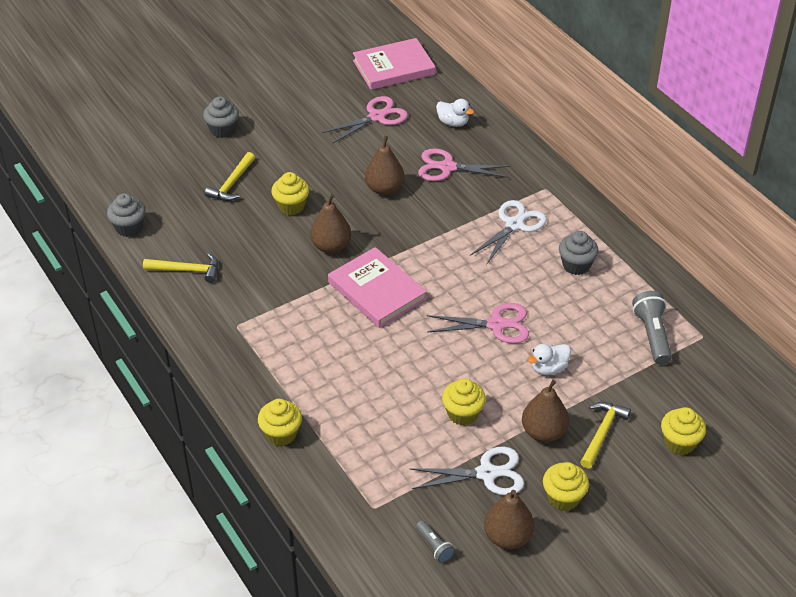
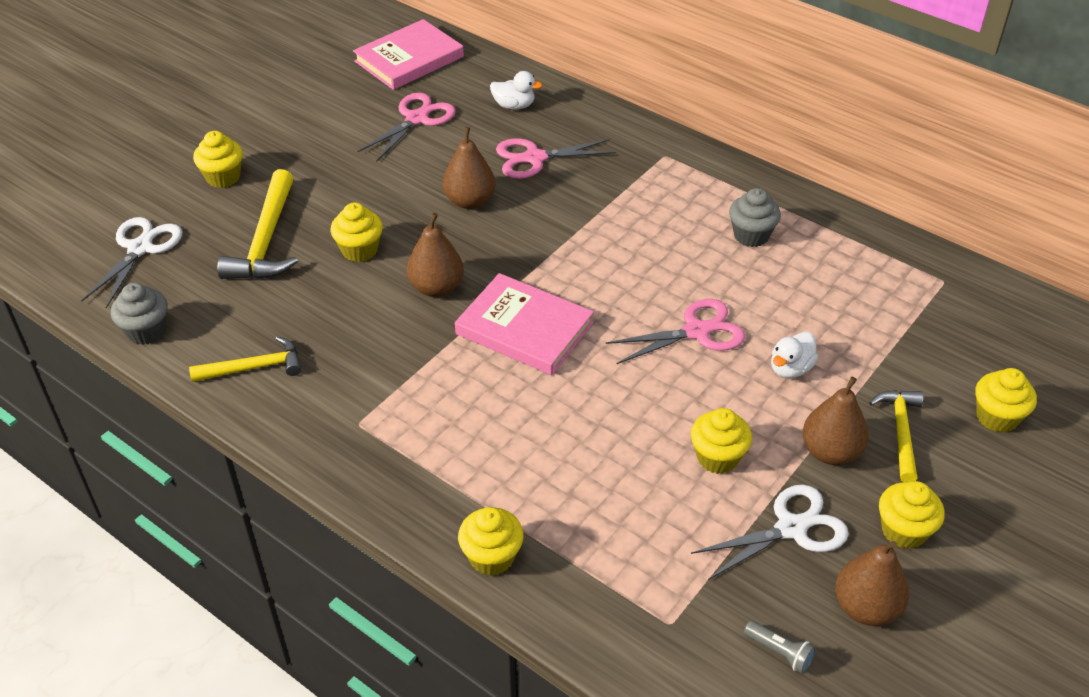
camera: 20 degrees left, 0 degrees up
(222, 130) = (223, 177): grey cupcake -> yellow cupcake
(232, 184) = (266, 240): yellow hammer -> yellow hammer, size x1.58
(514, 225) = (651, 206): white scissors -> white scissors (140, 248)
(652, 335) = (886, 295): grey flashlight -> none

